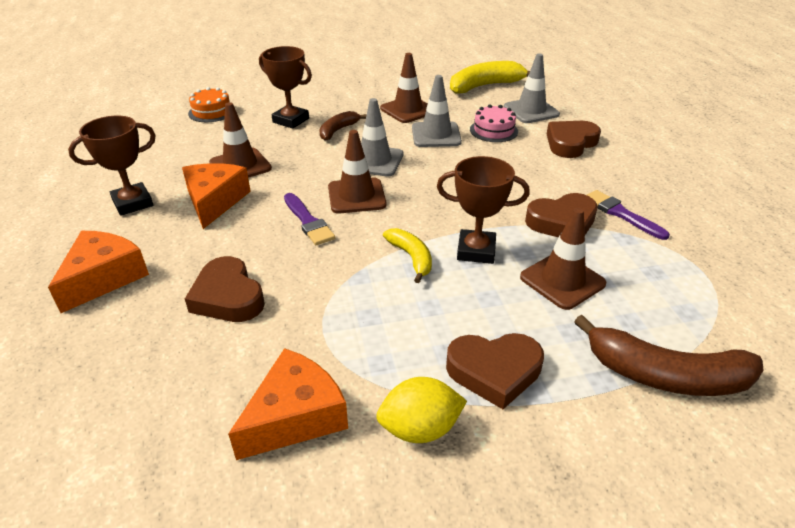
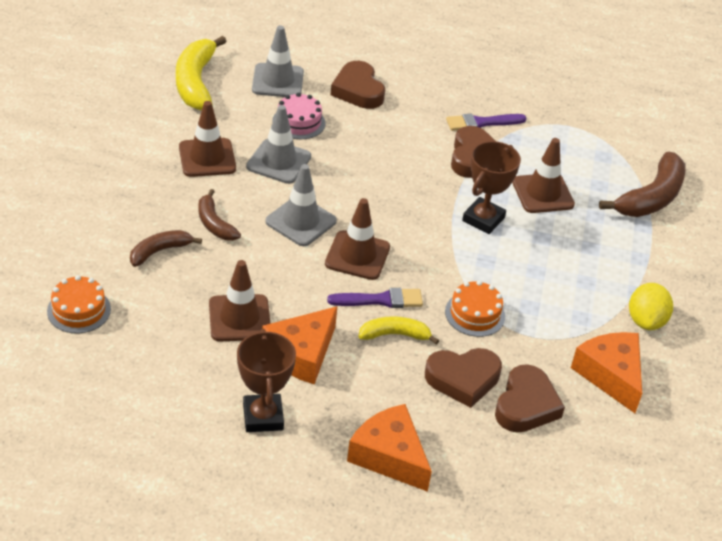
camera: 70 degrees left, 5 degrees up
(215, 201) = (301, 354): orange cheese -> orange cheese turned 75 degrees counterclockwise
(291, 120) = (159, 251): brown trophy -> brown banana
(329, 281) = (475, 314): none -> orange cake
(411, 258) = (471, 257): yellow banana -> yellow banana (395, 335)
(494, 371) = (614, 268): brown heart -> brown heart (526, 405)

